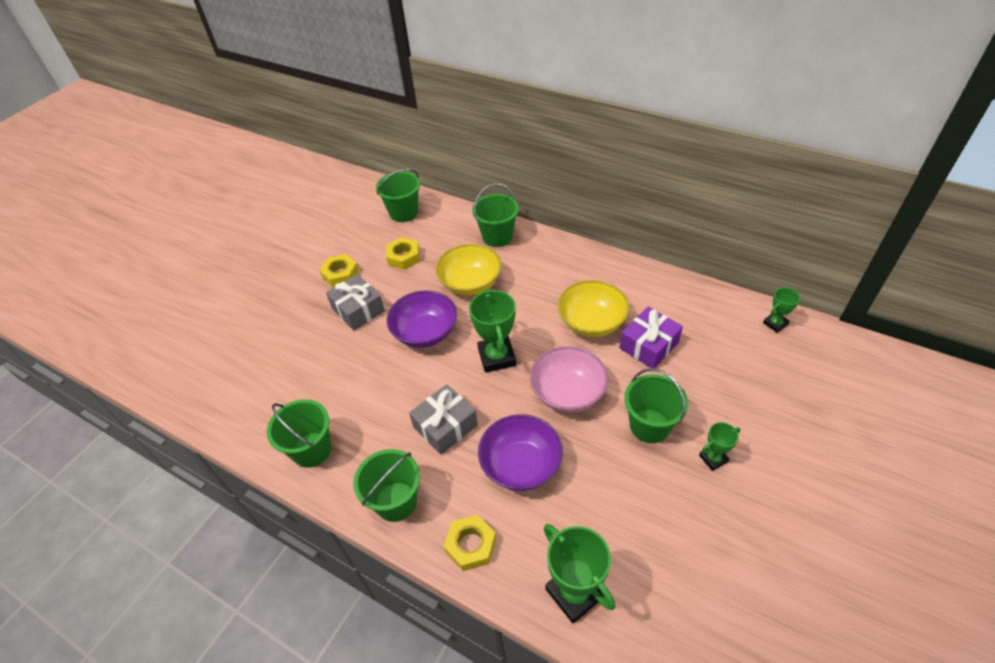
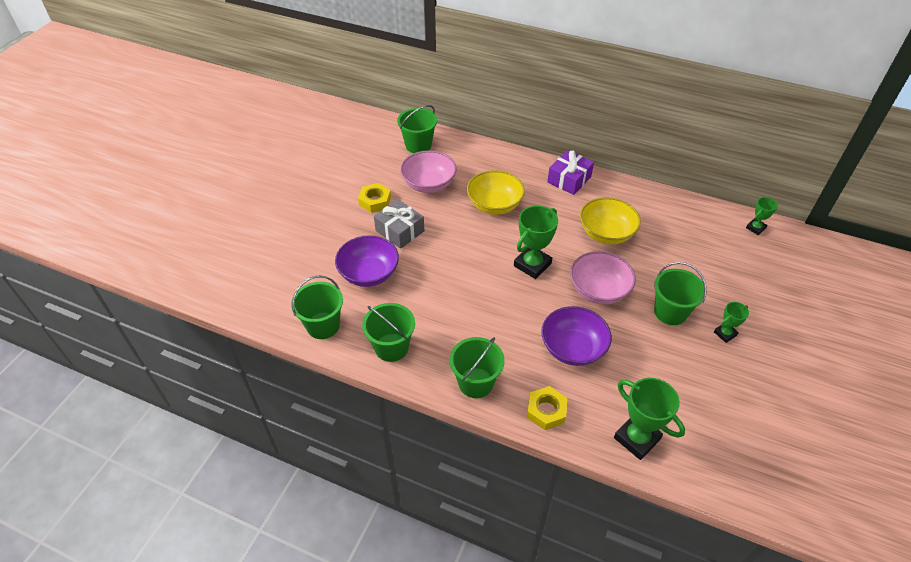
camera: 10 degrees left, 0 degrees up
(403, 257) = (429, 184): yellow nut -> pink bowl
(425, 333) = (465, 248): purple bowl -> purple bowl (369, 274)
(445, 426) = (502, 322): grey gift -> none
(496, 357) = (532, 265): green trophy -> green trophy turned 60 degrees clockwise
(497, 236) = (508, 164): green bucket -> green bucket (323, 325)
(649, 345) = (657, 249): purple gift -> purple gift (569, 179)

